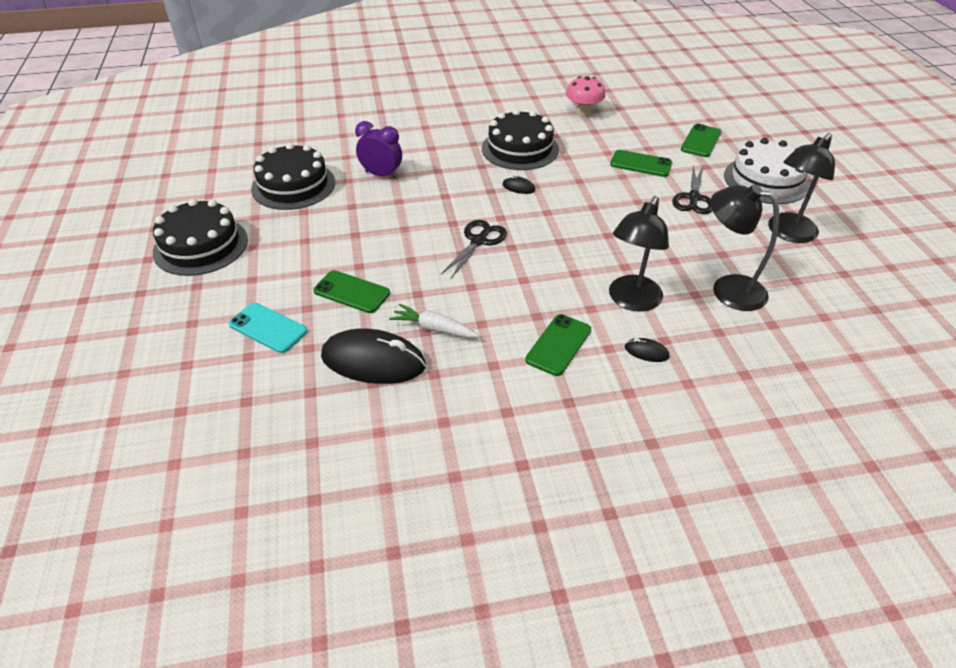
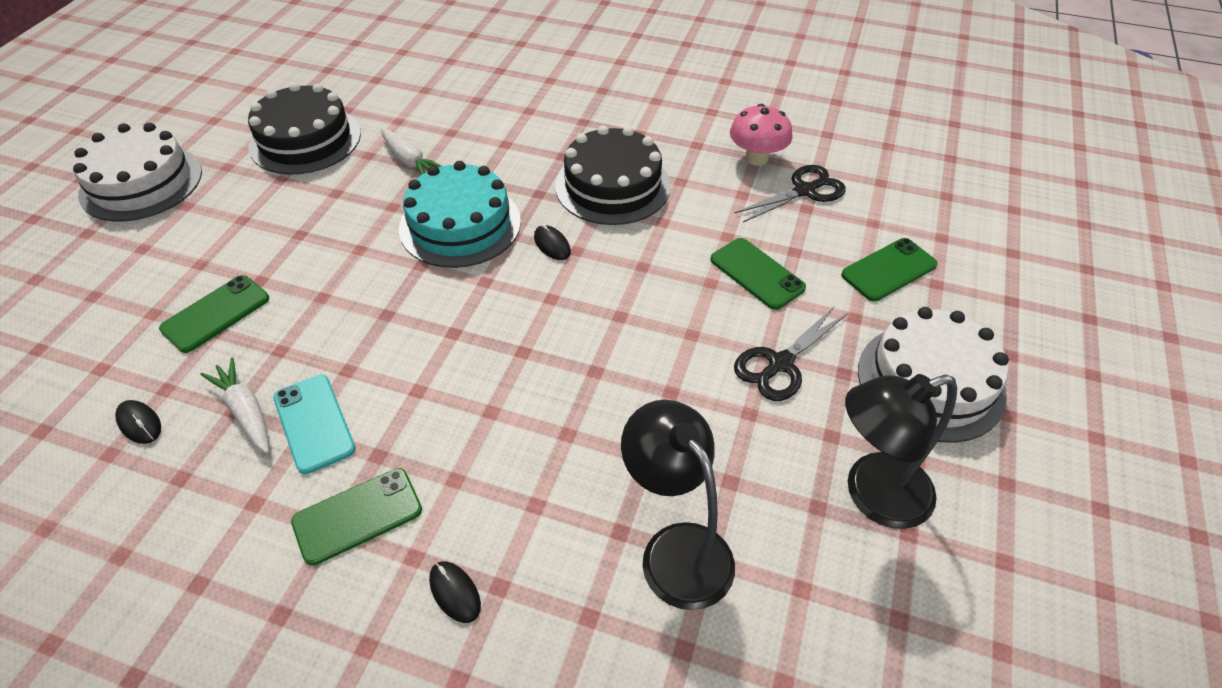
camera: 30 degrees right, 5 degrees up
(201, 246) = (141, 183): black cake -> white cake
(268, 328) = (91, 321): turquoise phone -> turquoise phone (314, 423)
(352, 292) = (216, 314): green phone -> green phone turned 75 degrees clockwise
(373, 361) = (139, 423): black mouse -> black mouse, size x0.42
(381, 175) = (410, 161): purple clock -> white carrot
(453, 196) = (460, 225): none -> turquoise cake
(478, 241) = (423, 306): black scissors -> black scissors (804, 191)
(631, 301) = (518, 496): black lamp -> none

